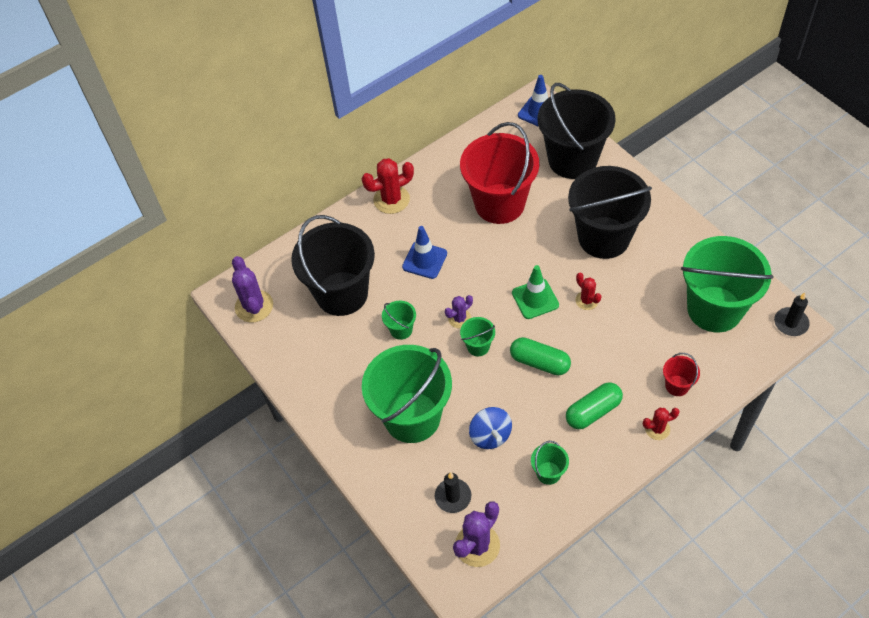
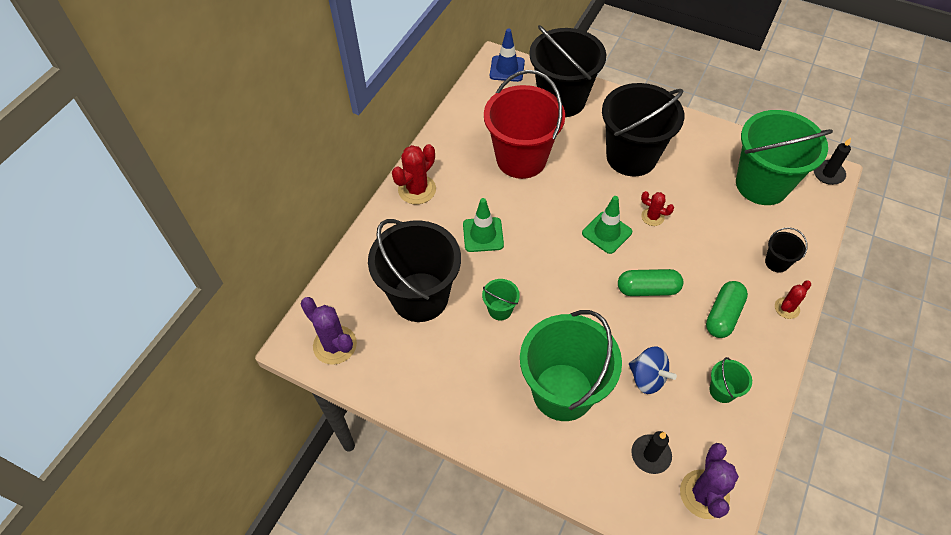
camera: 30 degrees left, 0 degrees up
(424, 260) = (483, 235): blue traffic cone -> green traffic cone
(459, 318) = (549, 277): purple cactus -> none
(478, 346) = (583, 296): green bucket -> none
(677, 385) = (776, 262): red bucket -> black bucket

